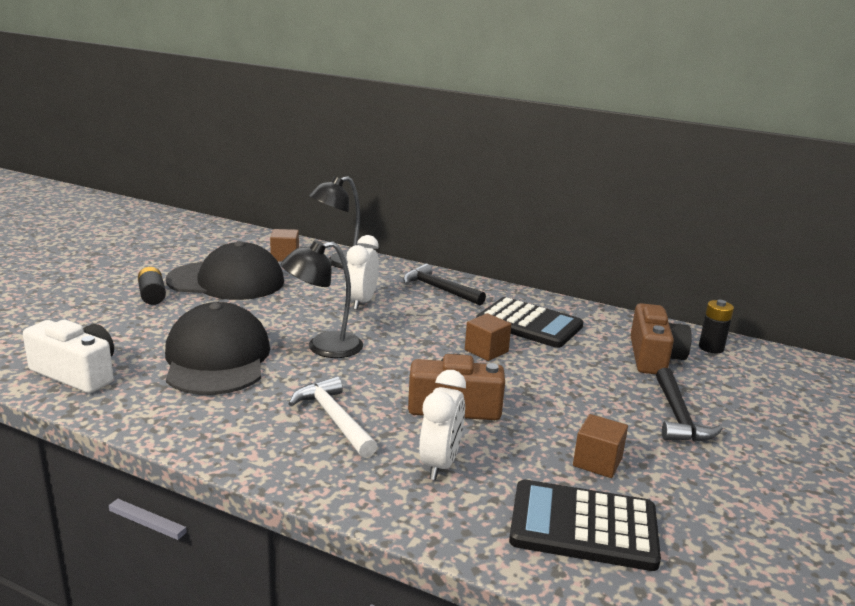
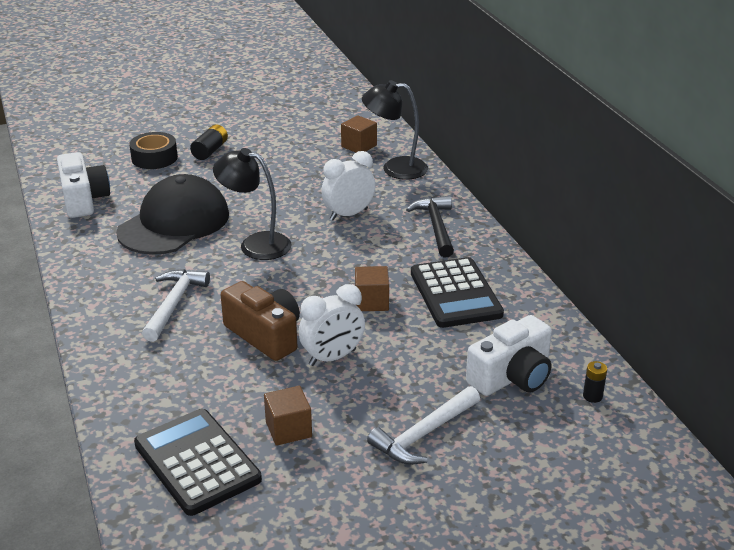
camera: 45 degrees right, 10 degrees up
(100, 317) = (154, 158): none -> black tape
(226, 281) = (278, 155): black cap -> none
(440, 464) = (184, 370): white clock -> white clock (332, 357)
(654, 357) = (512, 377): brown camera -> white camera
(678, 416) = (424, 434): black hammer -> white hammer
(711, 348) = (592, 396): black battery -> black battery, size x0.67

